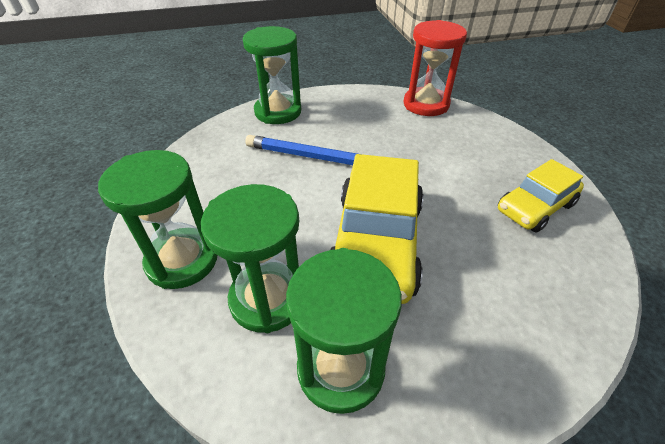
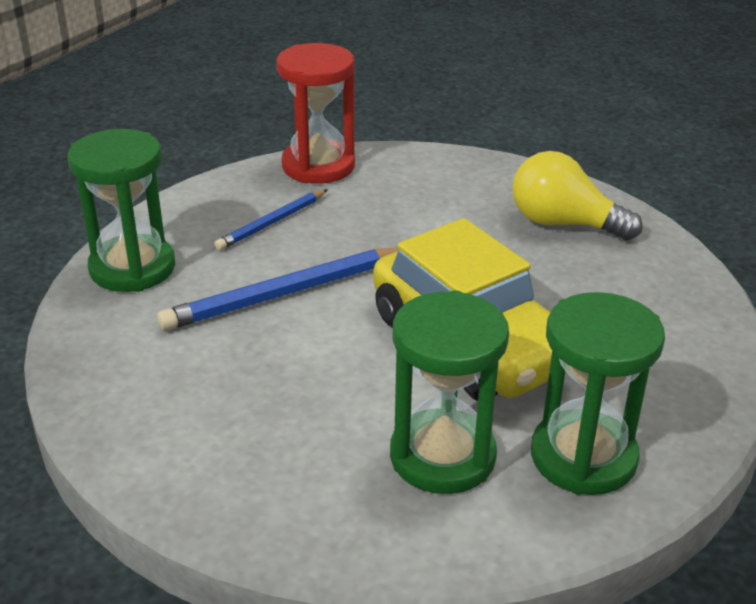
camera: 45 degrees left, 10 degrees down
(182, 260) = (294, 491): green hourglass -> none
(364, 121) = (272, 223): none -> blue pencil
(535, 207) = (564, 224): yellow car -> yellow light bulb

